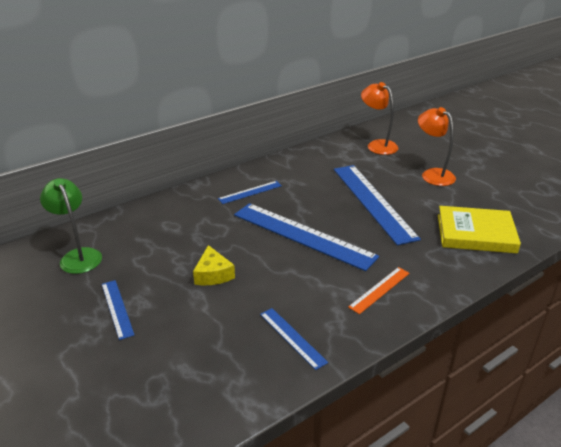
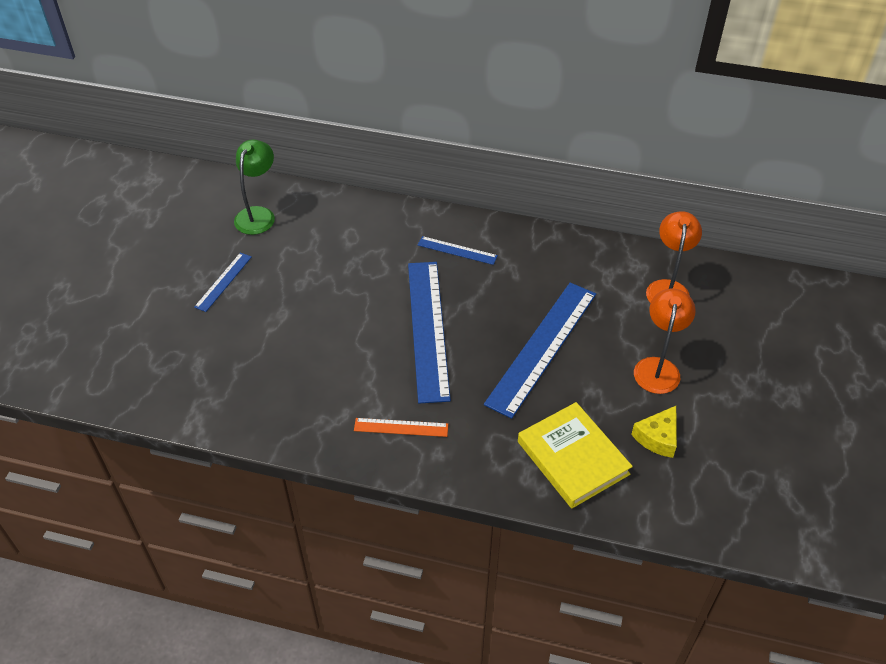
camera: 50 degrees right, 15 degrees up
(213, 274) = (314, 307): yellow cheese -> yellow cheese (657, 437)
(292, 337) = (285, 404): blue ruler -> none

